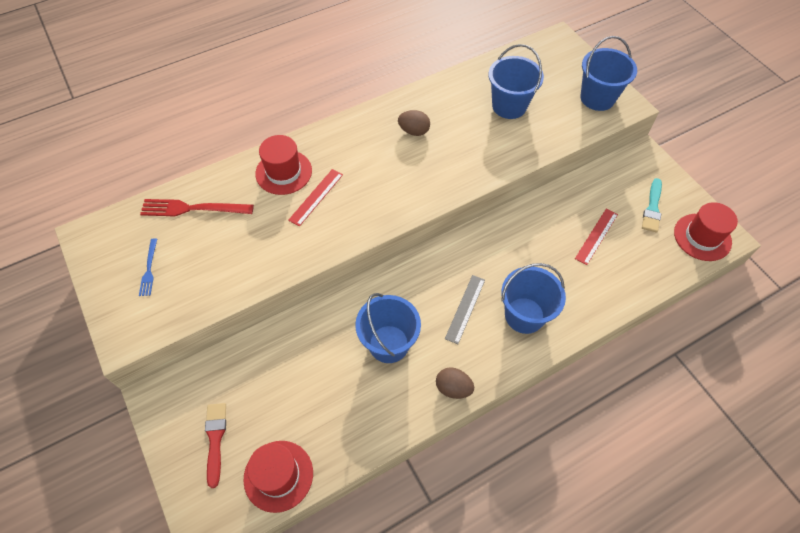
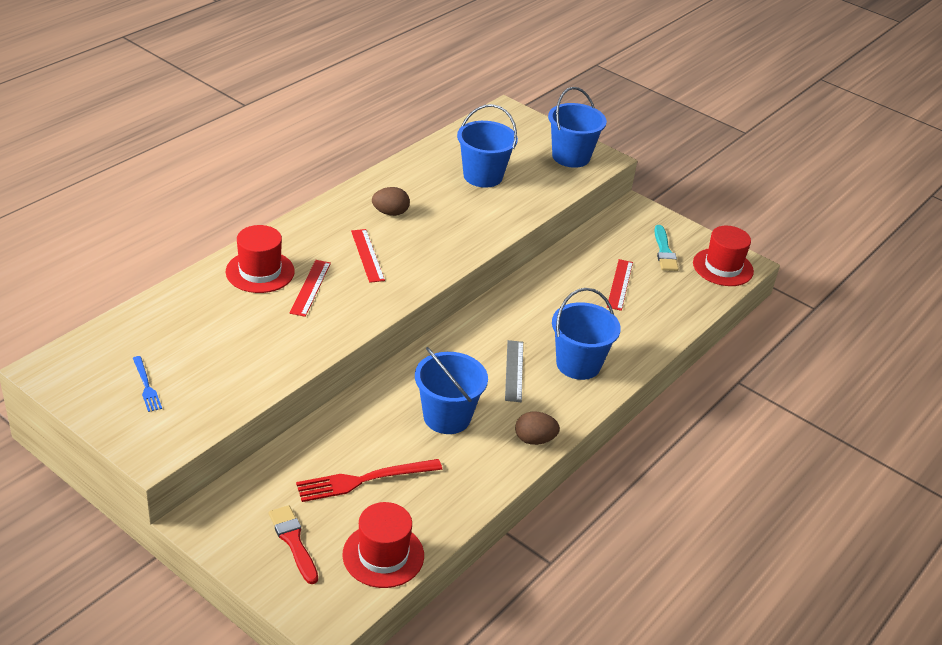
camera: 25 degrees left, 20 degrees down
(193, 208) = (168, 322): red fork -> red fork (364, 480)
(376, 172) = (367, 255): none -> red ruler

